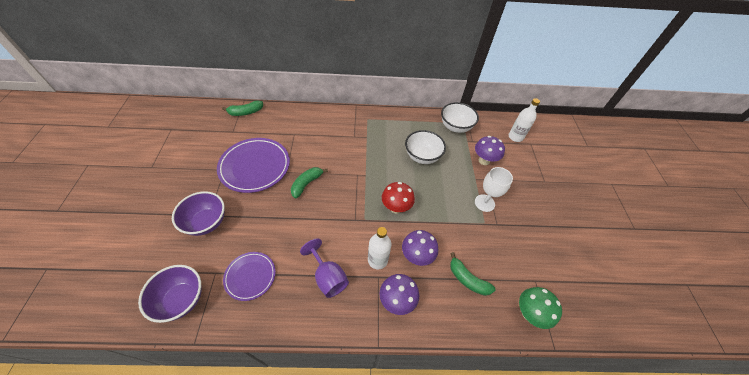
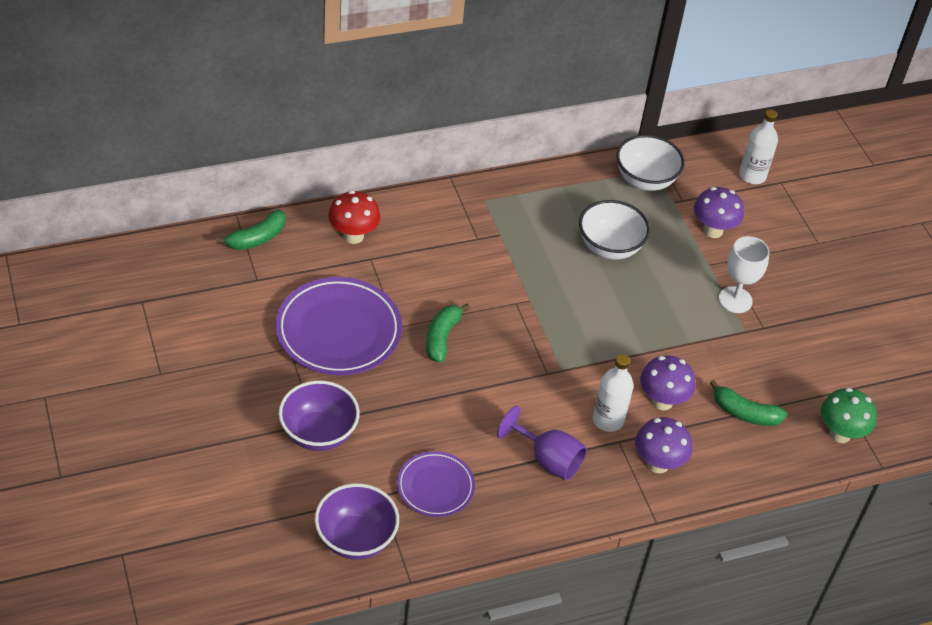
camera: 20 degrees left, 5 degrees down
(396, 208) = (602, 340): red mushroom -> red mushroom (353, 236)

